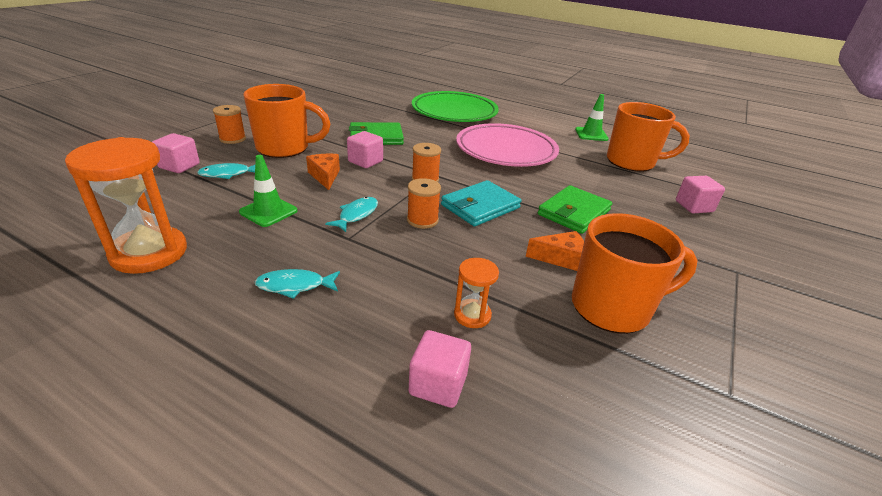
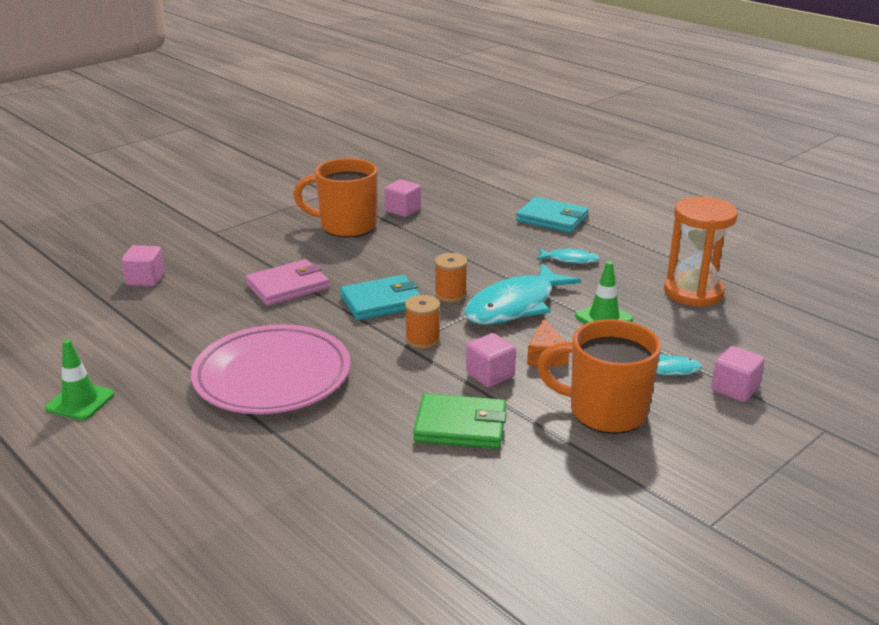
camera: 160 degrees left, 5 degrees down
(232, 139) = (691, 441): orange spool -> none
(317, 386) = (552, 219): none -> turquoise wallet
(356, 215) = (515, 306): turquoise fish -> turquoise fish, size x2.10
(438, 384) = (486, 212): pink cube -> pink cube (403, 210)
(454, 112) = (272, 493): green plate -> none
(472, 315) = (448, 233): orange hourglass -> none
(560, 258) = (349, 254): orange cheese -> none
(574, 212) = (288, 286): green wallet -> pink wallet
(632, 162) = (111, 340): orange mug -> none

